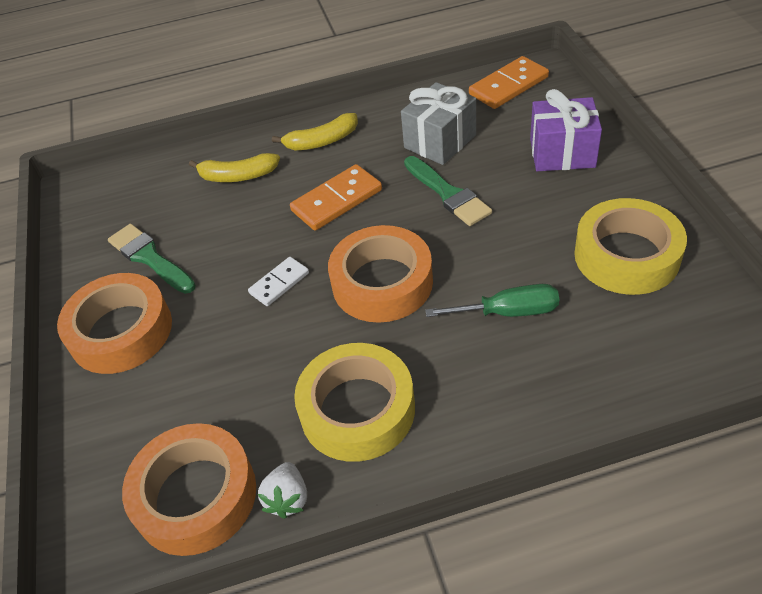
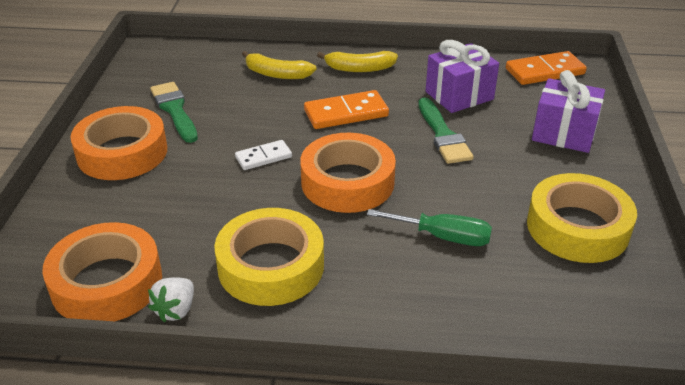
camera: 15 degrees right, 10 degrees down
(440, 141) = (459, 95): grey gift -> purple gift

